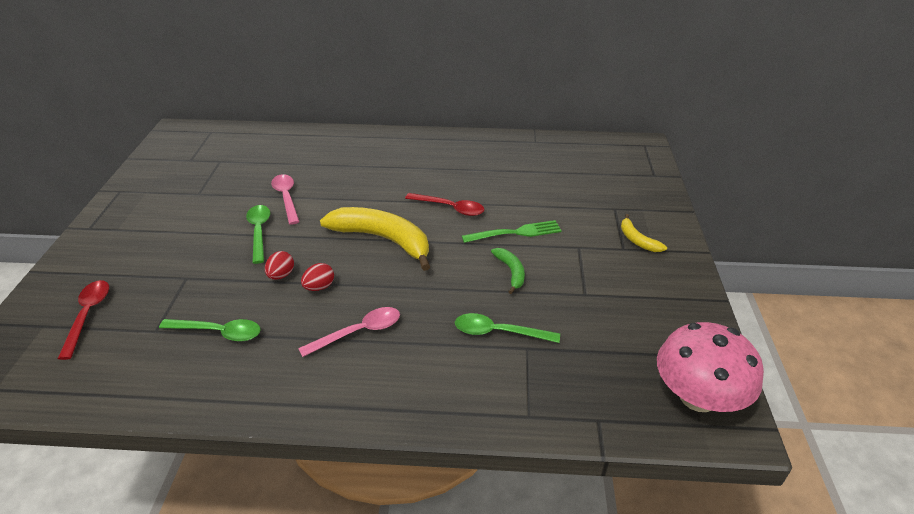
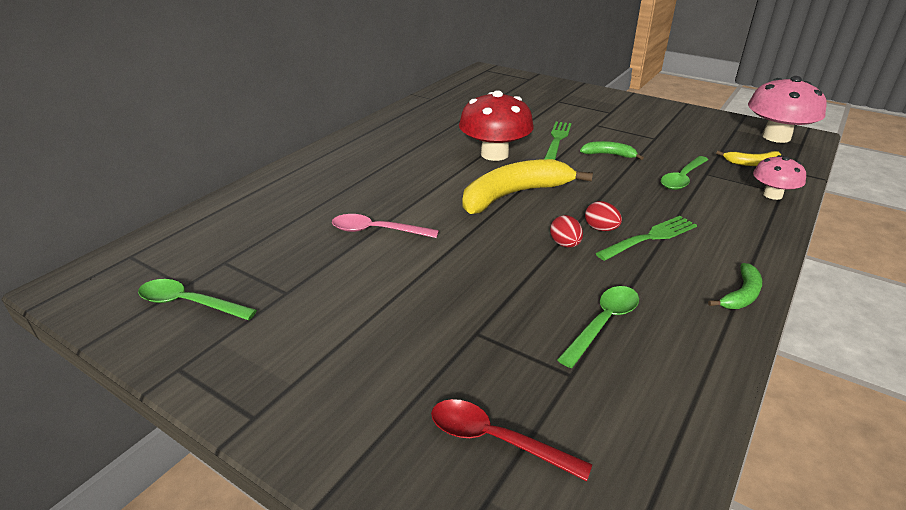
camera: 60 degrees left, 5 degrees down
(259, 231) = (428, 261): green spoon -> green spoon (189, 303)
(281, 275) = (527, 263): red egg -> red egg (601, 229)
(293, 406) = (741, 295): none -> green banana
(359, 332) = (649, 238): pink spoon -> green fork
(450, 208) = (494, 154): red spoon -> red mushroom
(515, 408) = (772, 195): none -> pink mushroom
(637, 240) = (603, 105): yellow banana -> yellow banana (751, 163)

